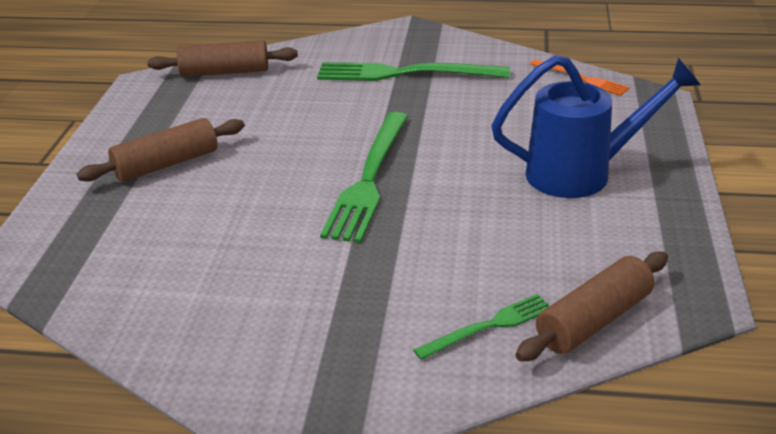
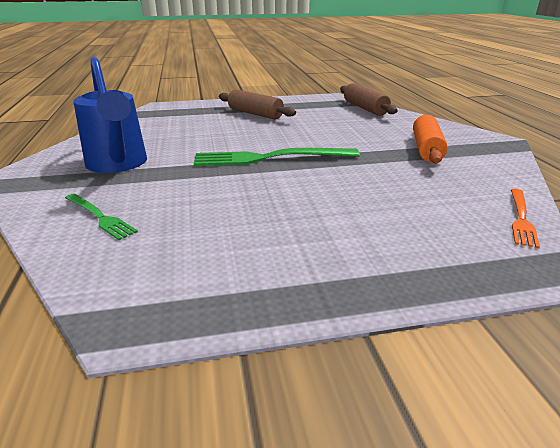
camera: 70 degrees right, 5 degrees down
(405, 73) = (426, 149): green fork -> orange rolling pin
(581, 173) = (334, 234): blue watering can -> blue watering can (118, 165)
(593, 320) = (102, 260): brown rolling pin -> none

